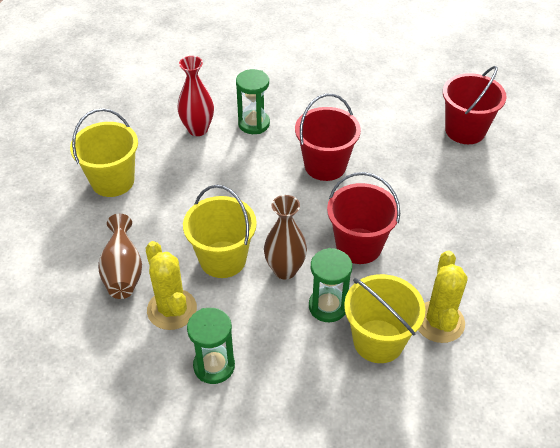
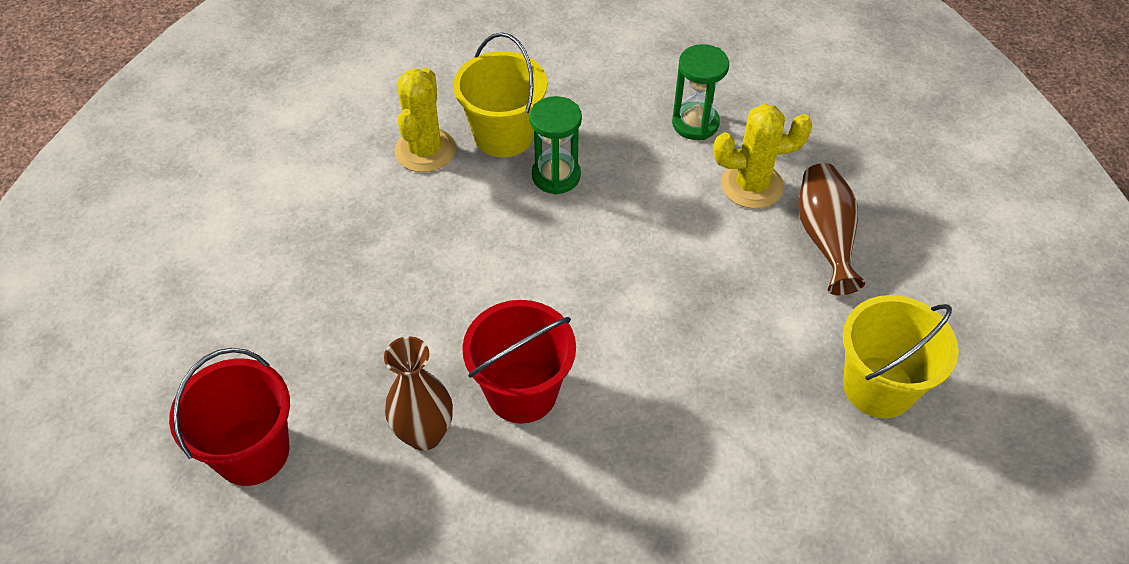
camera: 175 degrees left, 5 degrees up
(172, 309) = (751, 185): yellow cactus -> yellow cactus turned 75 degrees counterclockwise
(198, 129) = (747, 494): red vase -> none
(223, 259) = (690, 244): yellow bucket -> none
(254, 124) = (641, 500): green hourglass -> none
(285, 270) = (605, 224): brown vase -> brown vase (424, 434)
(359, 246) = (499, 250): red bucket -> none

